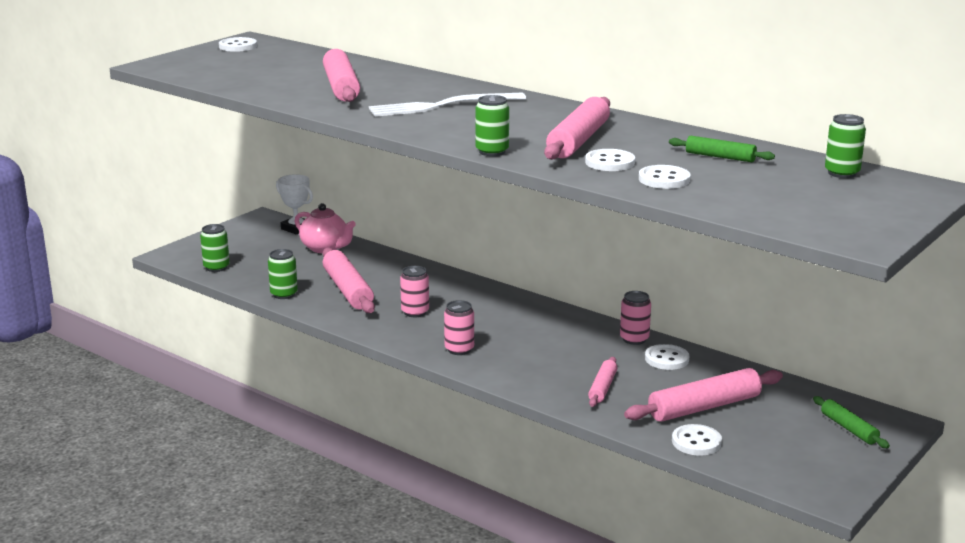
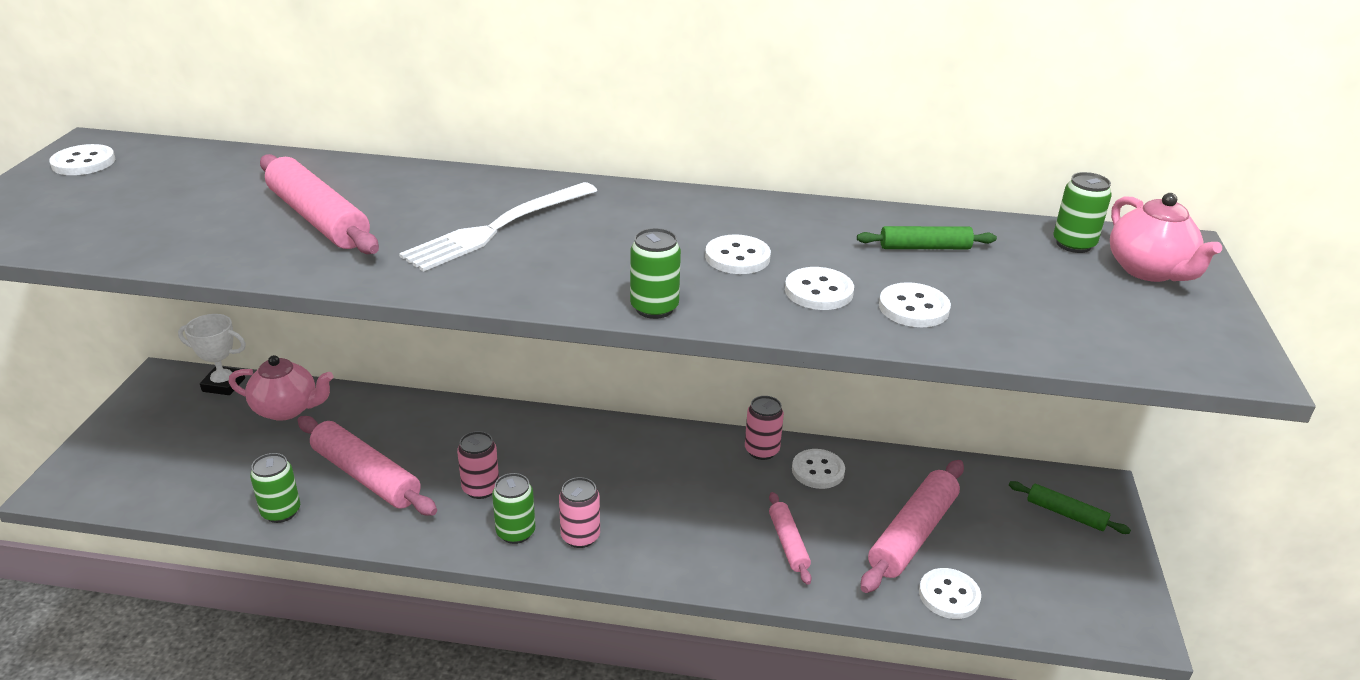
camera: 30 degrees left, 10 degrees up
(216, 267) = (147, 490): green can -> green can (515, 532)
(578, 140) = (737, 257): pink rolling pin -> white button
(879, 194) = (1149, 271): none -> pink teapot

